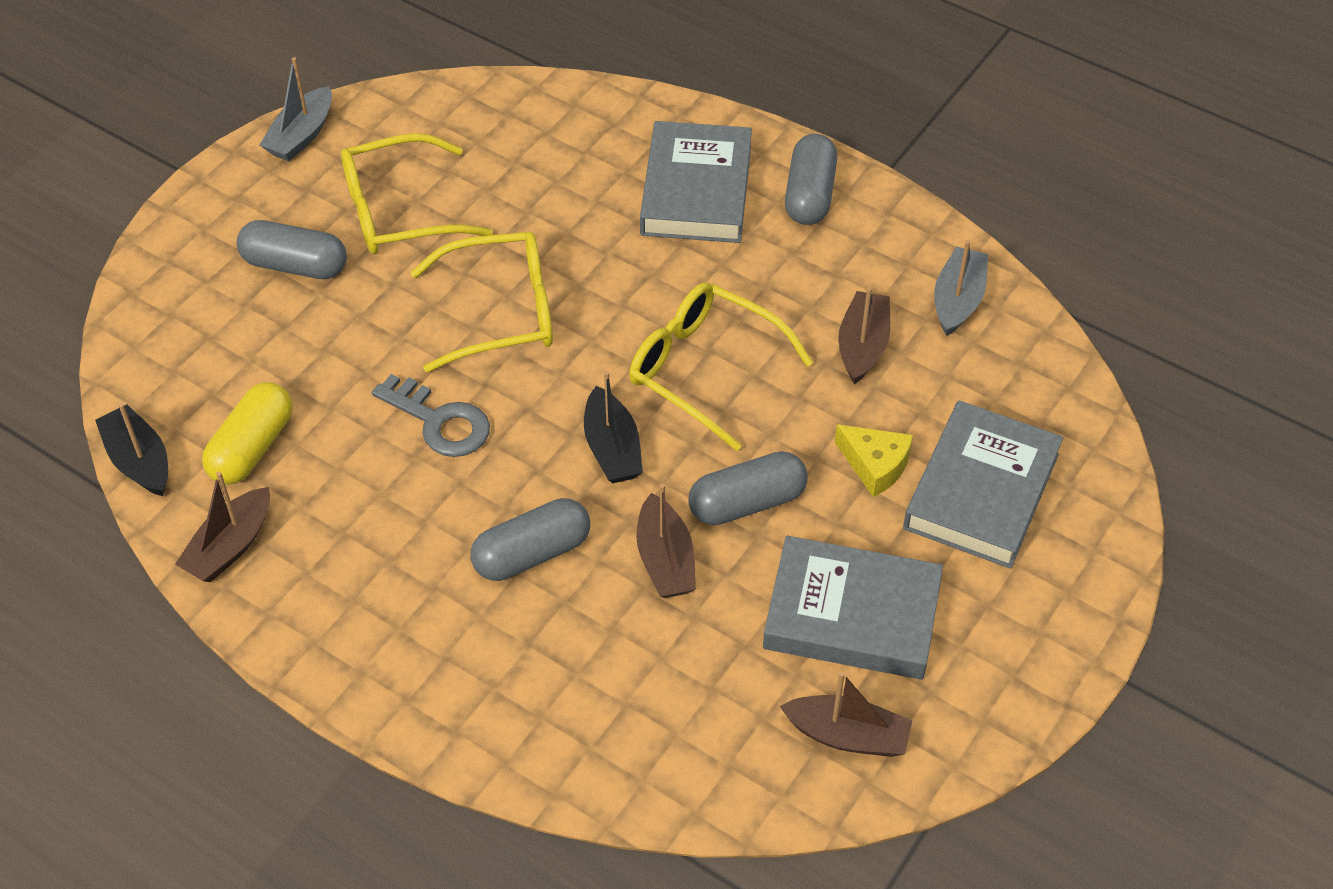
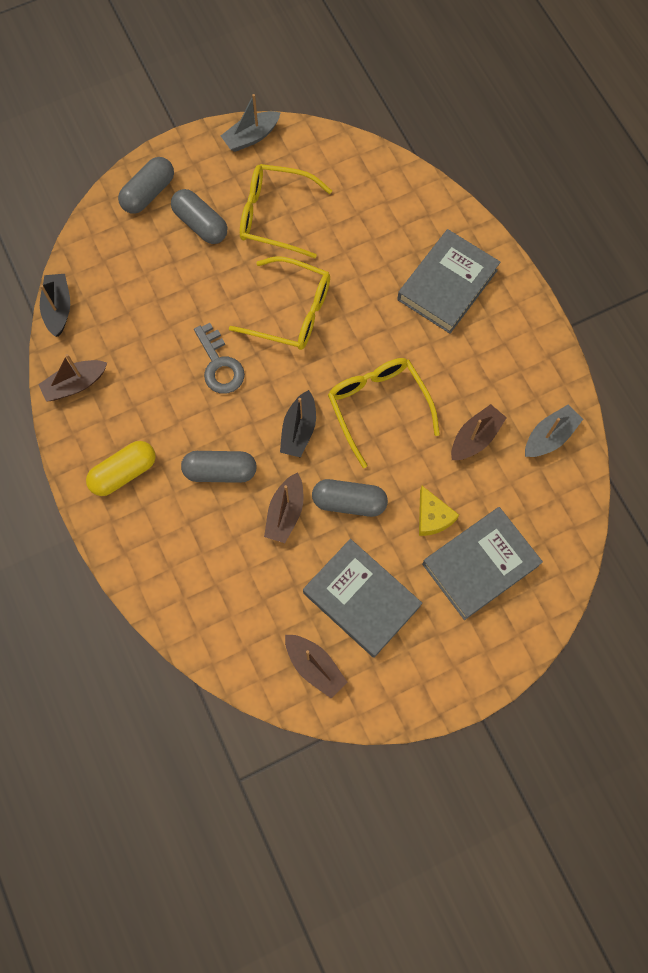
camera: 30 degrees right, 20 degrees up
(252, 447) = (117, 330): yellow capsule -> yellow capsule (124, 473)
(810, 195) = (510, 321): grey capsule -> grey capsule (148, 193)

